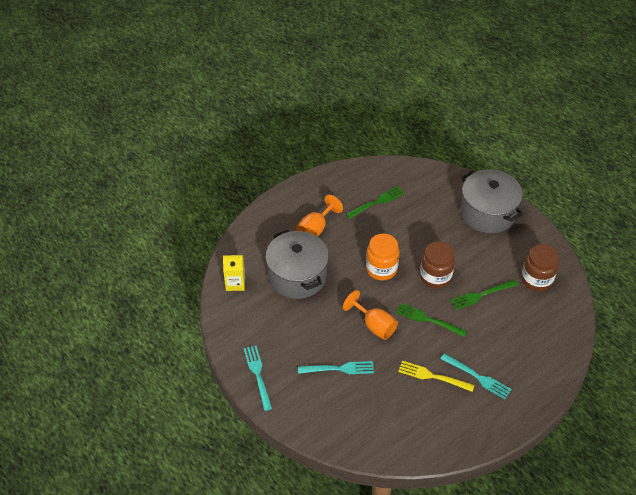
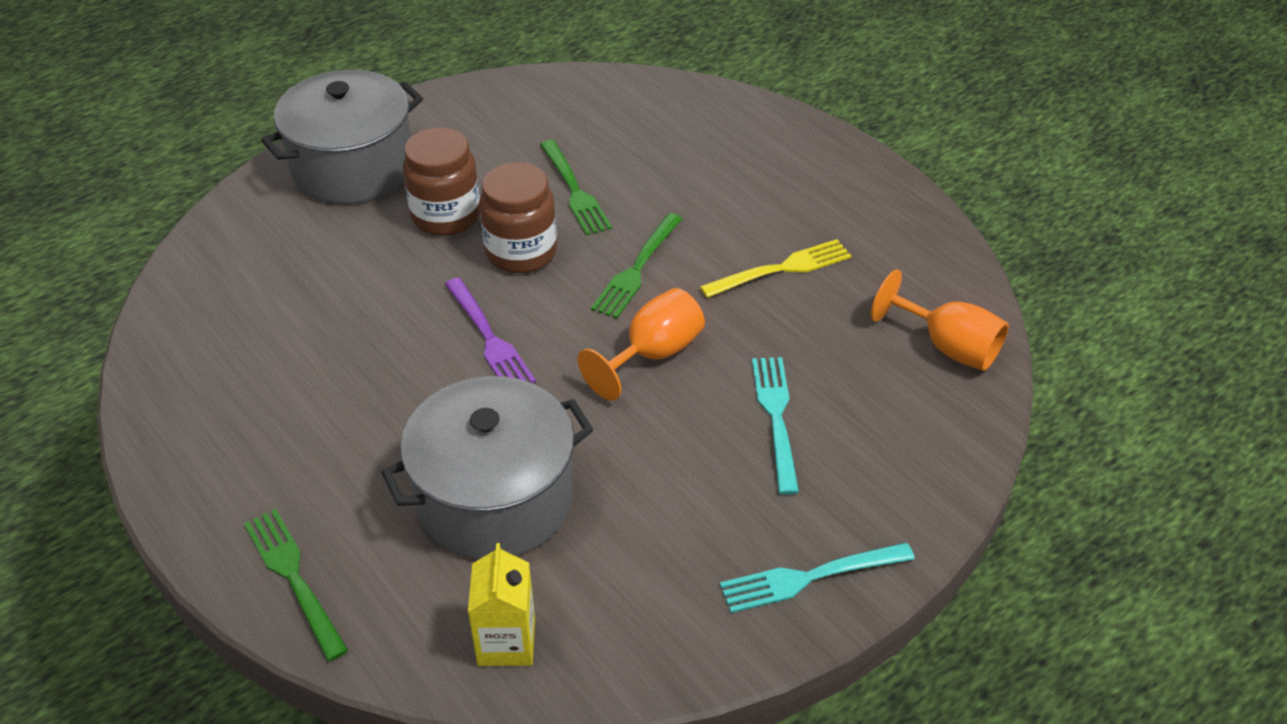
camera: 90 degrees left, 5 degrees down
(315, 229) = (339, 461): orange goblet -> orange goblet (947, 347)
(377, 202) = (275, 340): green fork -> green fork (294, 578)
(381, 269) = (489, 338): orange jar -> purple fork
(433, 376) = (781, 269): yellow fork -> yellow fork turned 135 degrees counterclockwise
(477, 377) = (776, 209): turquoise fork -> none
(537, 280) = (541, 118): brown jar -> brown jar (446, 216)

